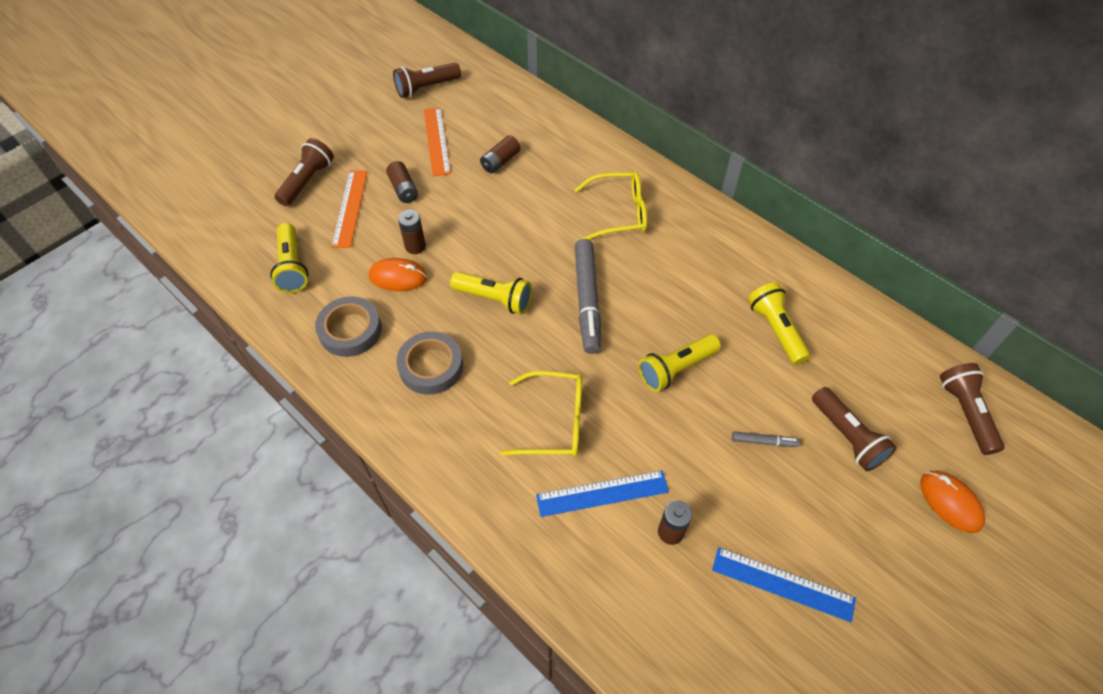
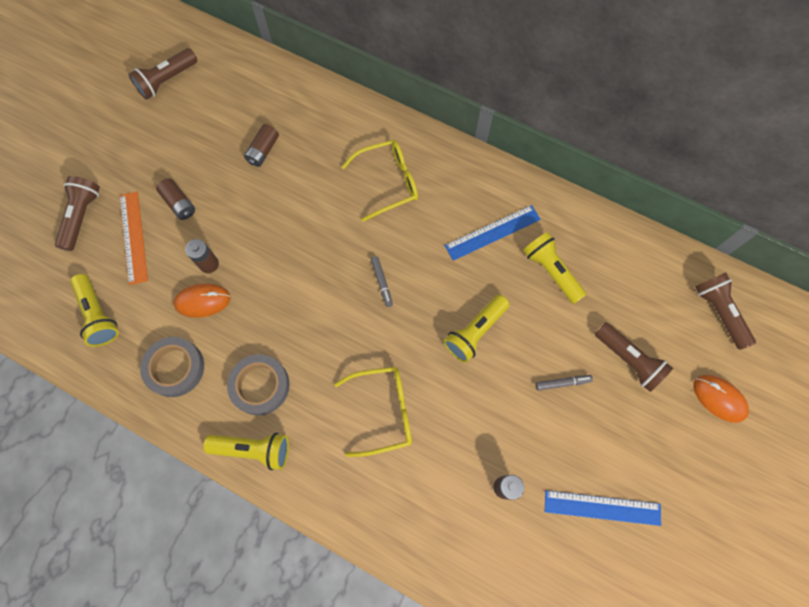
camera: 15 degrees left, 15 degrees up
(436, 141) = (195, 141): orange ruler -> none
(494, 299) = (298, 302): yellow flashlight -> yellow flashlight (253, 449)
(587, 300) = (382, 282): grey marker -> grey marker, size x0.45
(602, 493) = (440, 468): blue ruler -> blue ruler (492, 233)

